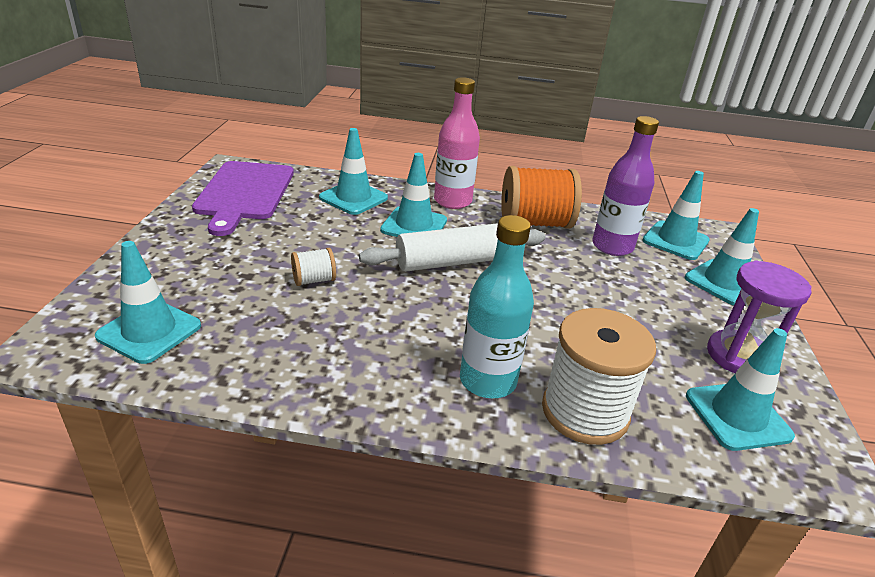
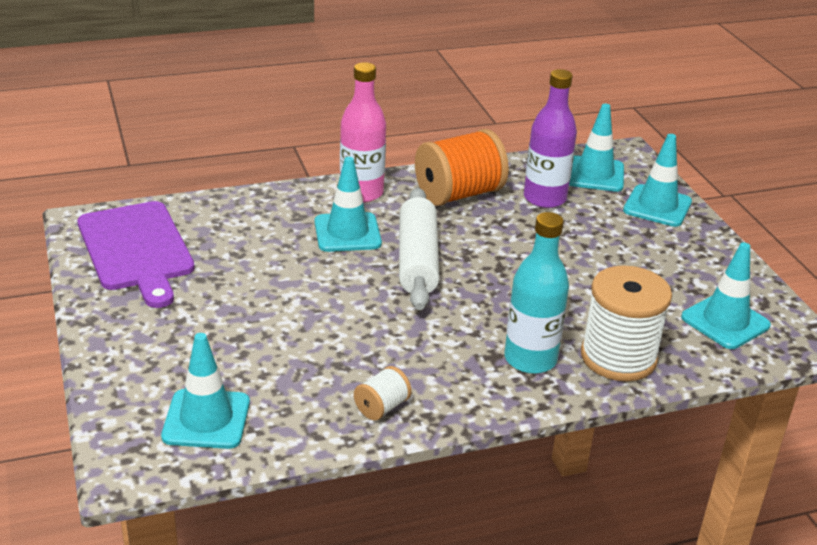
camera: 25 degrees left, 0 degrees up
(314, 280) = (306, 321): white spool -> white spool (381, 407)
(353, 198) = (258, 220): turquoise traffic cone -> none
(454, 262) = (417, 260): white rolling pin -> white rolling pin turned 45 degrees counterclockwise
(738, 356) = (702, 272): purple hourglass -> none

